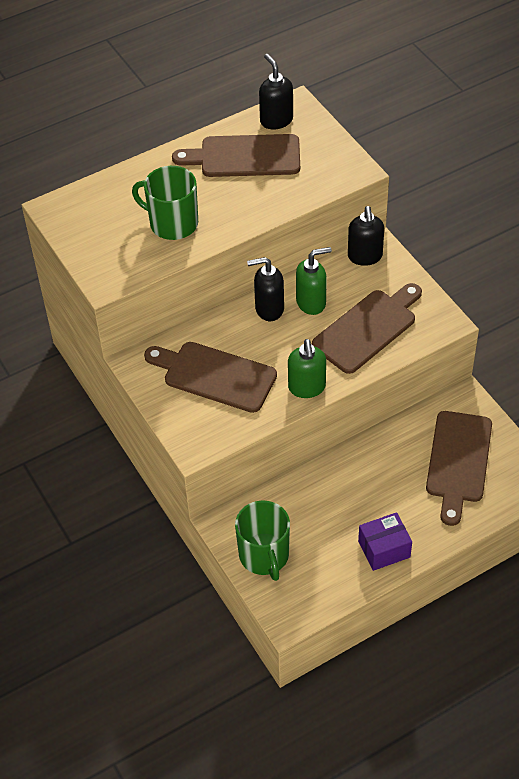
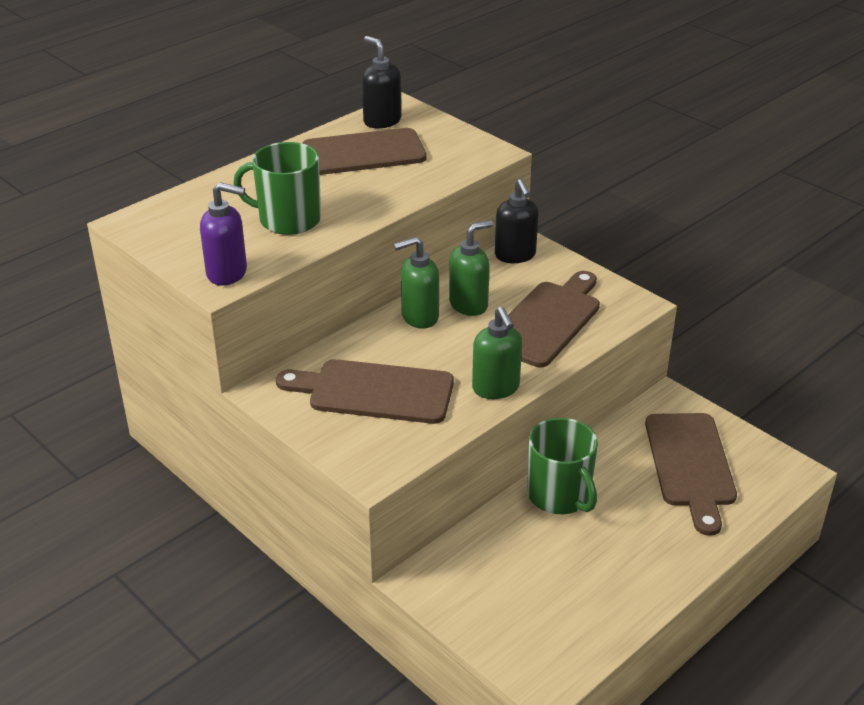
camera: 15 degrees left, 15 degrees down
(114, 273) = (227, 273): none -> purple soap dispenser
(264, 555) = (486, 609): green mug -> green mug (559, 495)
(269, 309) = (419, 317): black soap dispenser -> green soap dispenser
(384, 549) = (640, 575): purple box -> none

